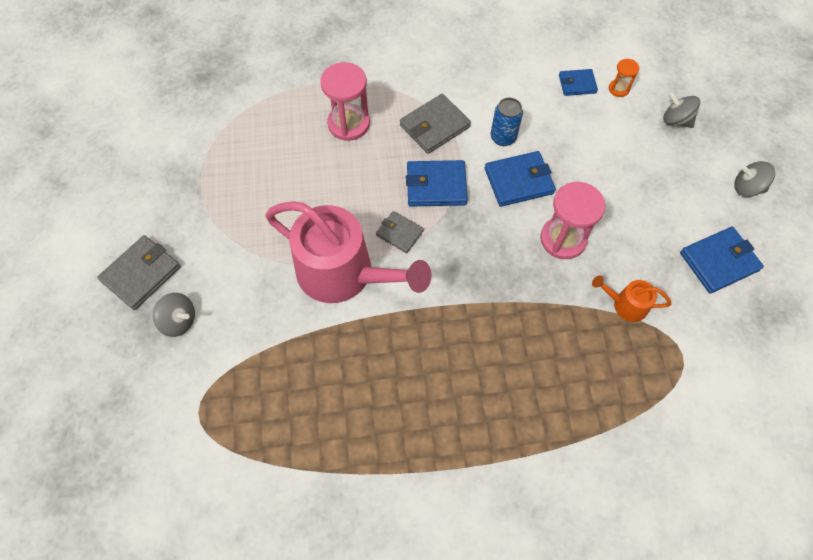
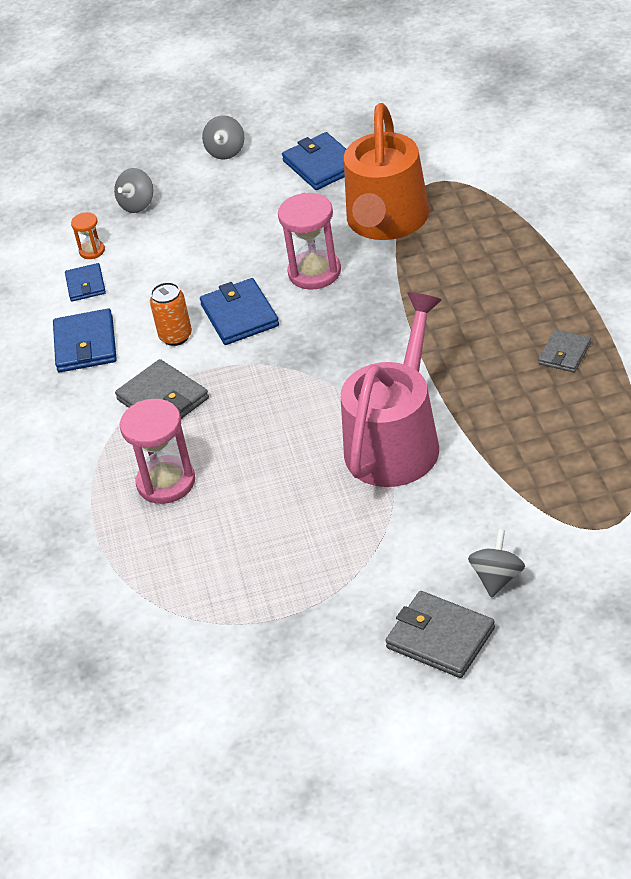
camera: 90 degrees left, 20 degrees down
(399, 233) = (330, 403): grey wallet -> grey wallet (564, 353)
(436, 185) = (256, 383): blue wallet -> blue wallet (85, 344)
(503, 137) = (175, 336): blue can -> orange can
(626, 305) = (386, 221): orange watering can -> orange watering can, size x2.28

